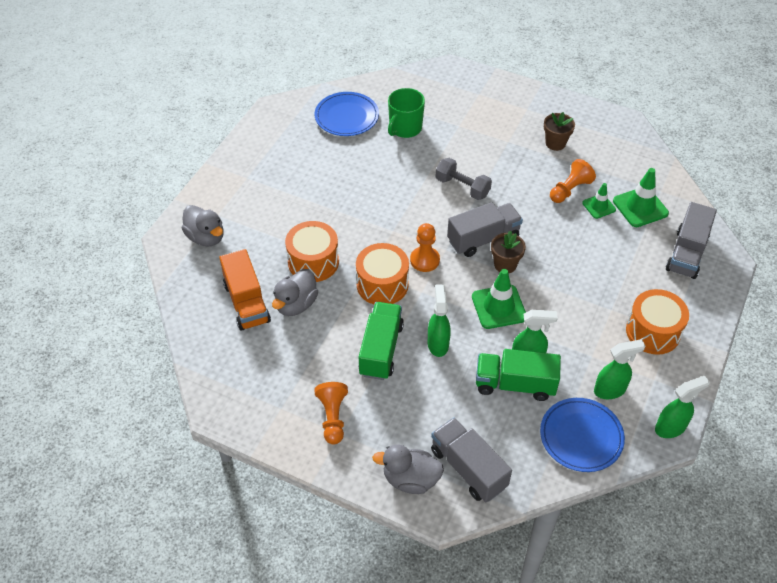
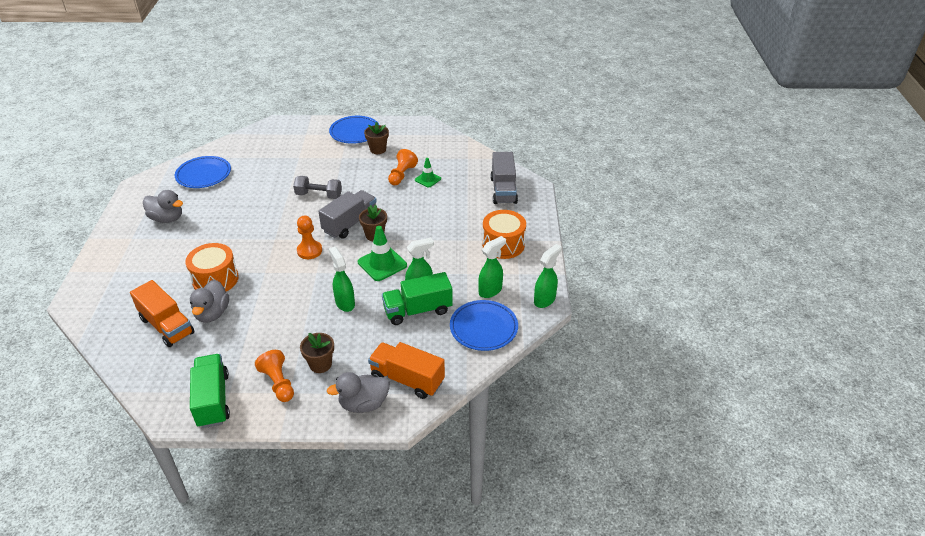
camera: 25 degrees left, 10 degrees down
(206, 237) = (110, 290): grey duck -> grey duck (167, 218)
(381, 350) = (299, 322): green truck -> green truck (213, 400)
(382, 284) = (281, 277): orange drum -> none
(383, 412) = (320, 364): none -> brown flower pot
(405, 128) = (256, 170): green mug -> none
(468, 468) = (407, 379): grey truck -> orange truck
(537, 109) = (355, 132): none -> blue plate
(640, 207) = (457, 172): green traffic cone -> none

